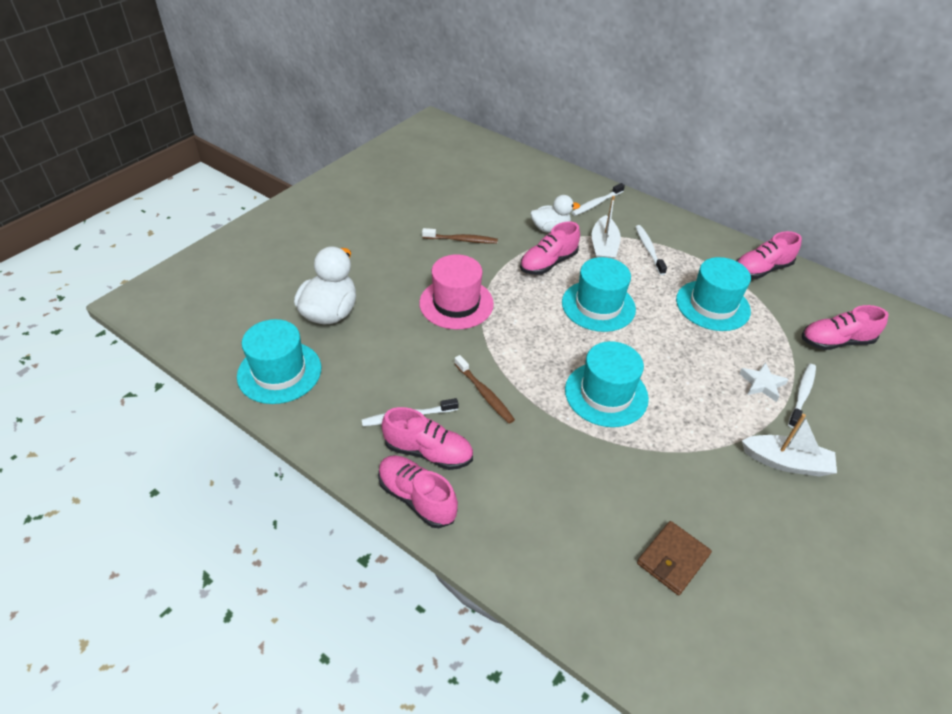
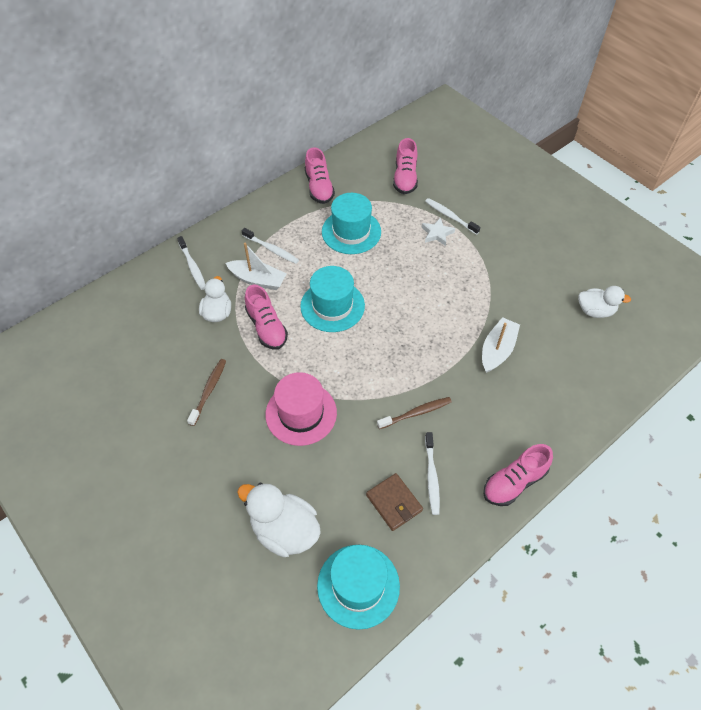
camera: 75 degrees left, 10 degrees up
(428, 452) = (471, 466): pink shoe -> none
(606, 394) = (430, 329): turquoise hat -> none
(648, 249) = (271, 249): white toothbrush -> white toothbrush turned 150 degrees counterclockwise
(672, 559) = (573, 334): brown wallet -> brown wallet (394, 503)
(732, 589) = (595, 311): none -> white duck
(786, 462) = (505, 248): white boat -> white boat (497, 350)

